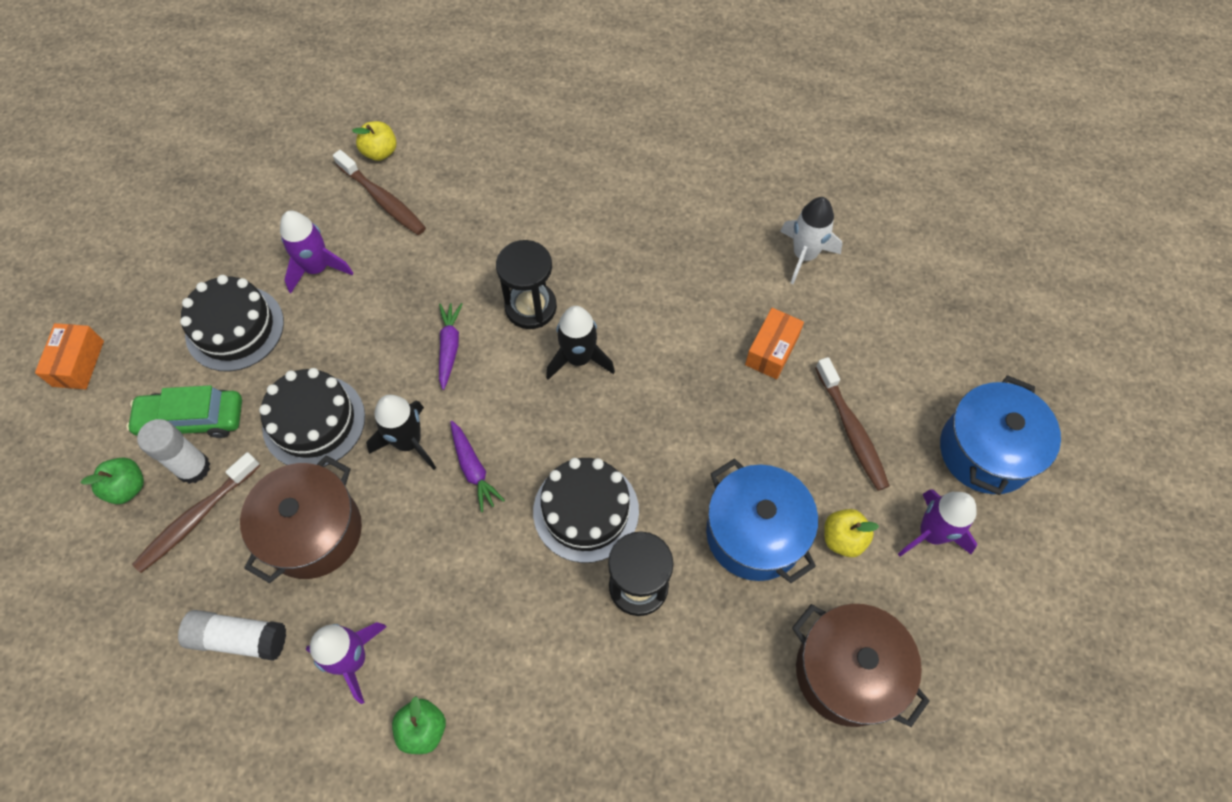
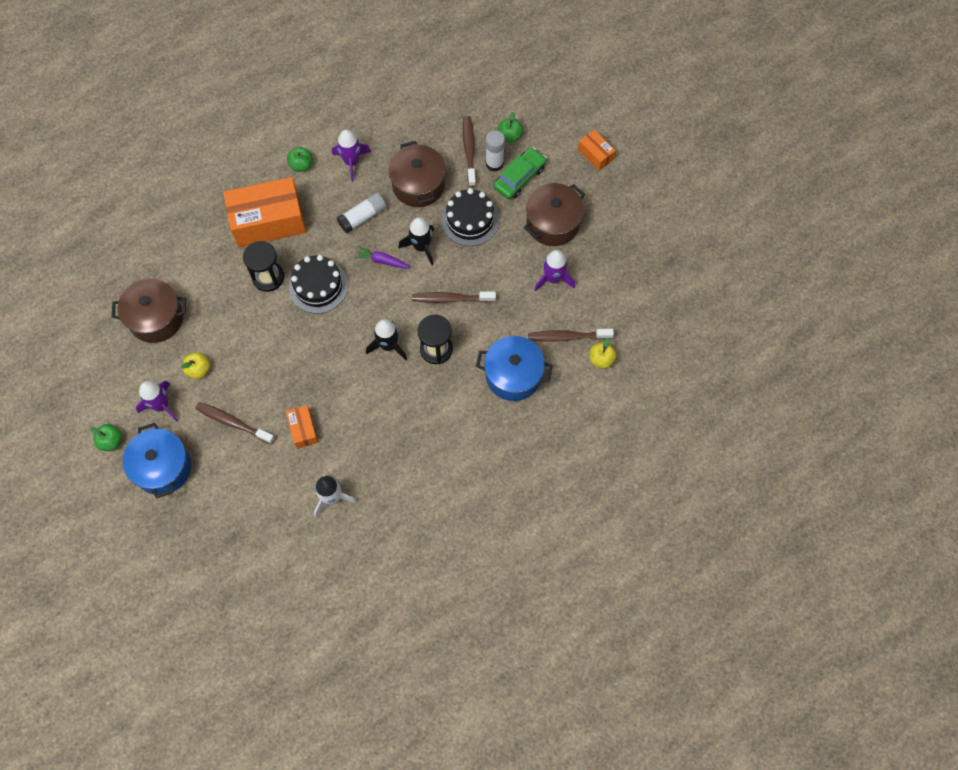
camera: 135 degrees right, 5 degrees up
(235, 328) = (553, 223): black cake -> brown pot
(239, 638) = (401, 132): white glue stick -> white glue stick (362, 217)
(449, 347) = (451, 299): purple carrot -> brown toothbrush
(559, 676) = (268, 221): none -> orange box
(755, 533) = (238, 339): blue pot -> blue pot (513, 375)
(1036, 544) = (111, 441): none -> green apple

